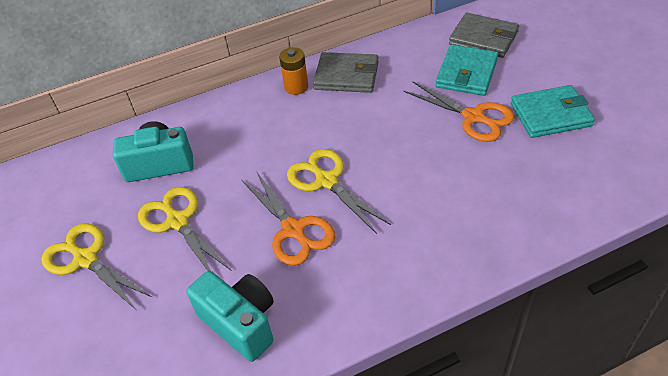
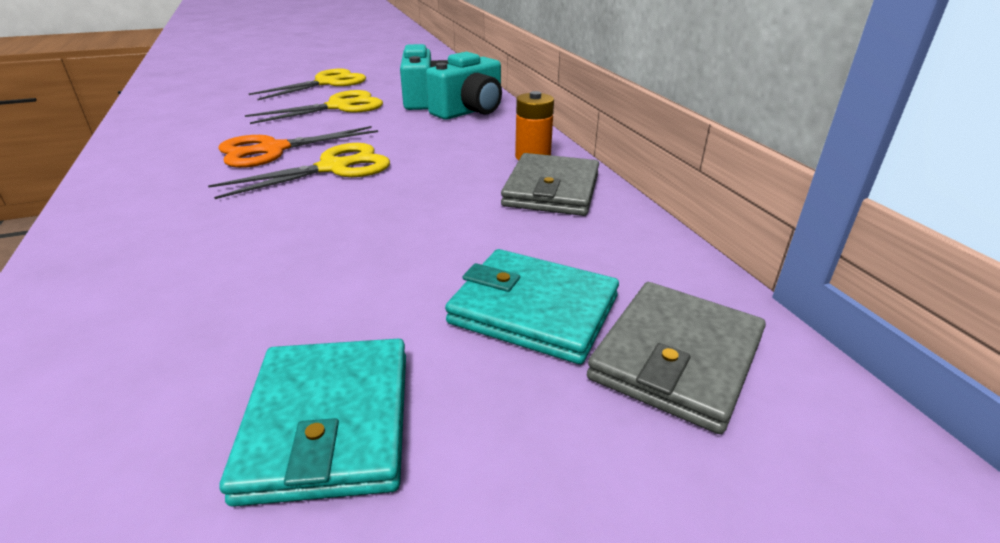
camera: 90 degrees right, 15 degrees down
(240, 323) = (186, 128): turquoise camera -> turquoise camera (470, 111)
(473, 117) = (388, 299): orange scissors -> none

